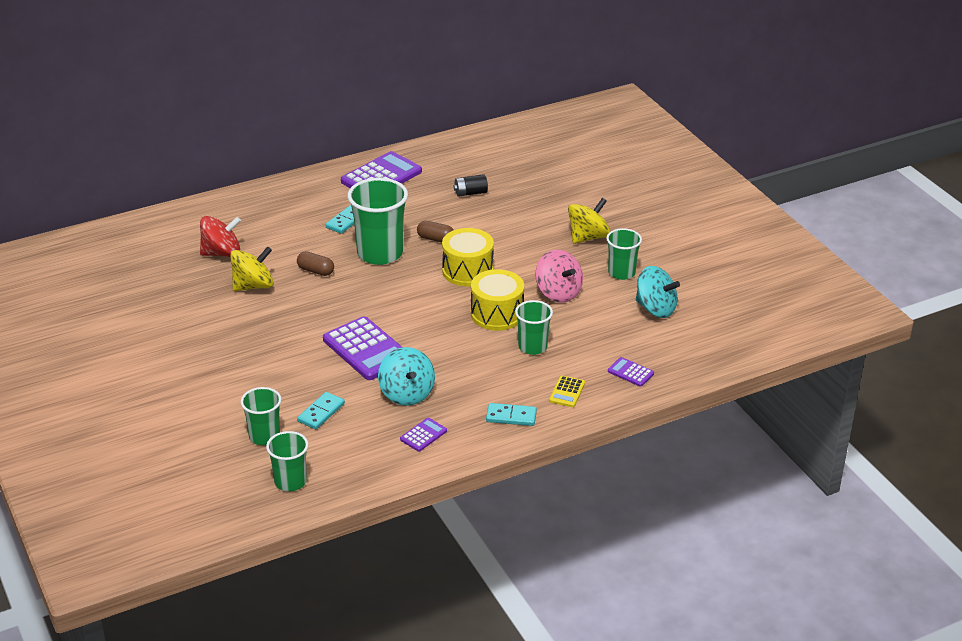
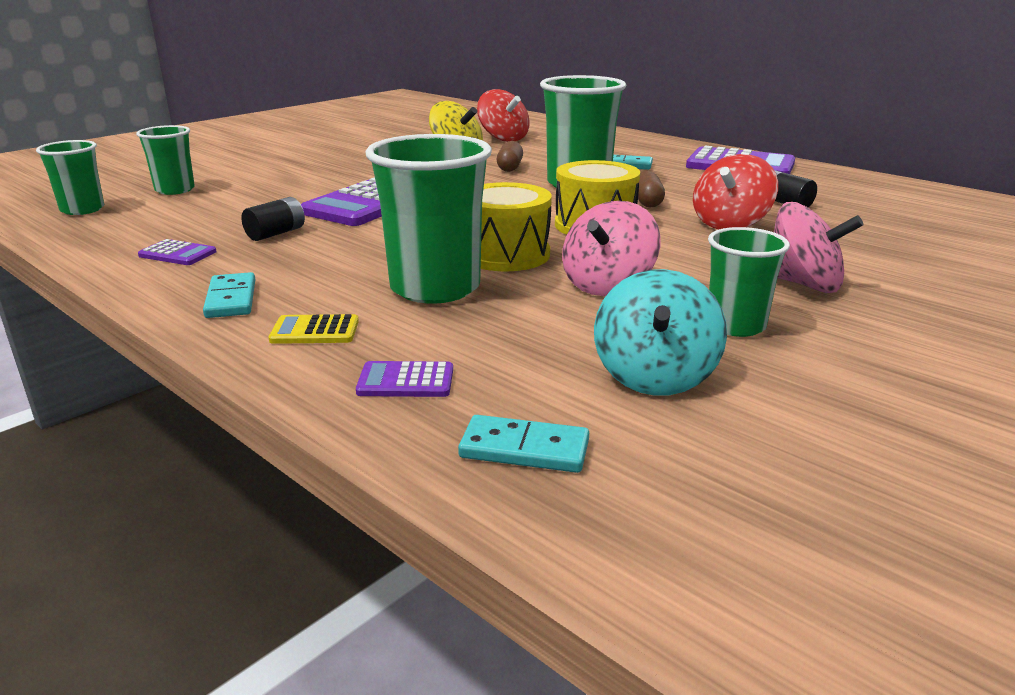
camera: 70 degrees right, 10 degrees down
(321, 412) = (225, 203): turquoise domino -> turquoise domino (524, 449)
(407, 393) = (276, 233): turquoise spinning top -> black battery
(493, 225) = (730, 224): none -> red spinning top
(532, 347) = (435, 288): green cup -> green cup, size x1.71
(588, 237) = (803, 284): yellow spinning top -> pink spinning top
(630, 372) = (406, 381): purple calculator -> purple calculator turned 105 degrees counterclockwise

